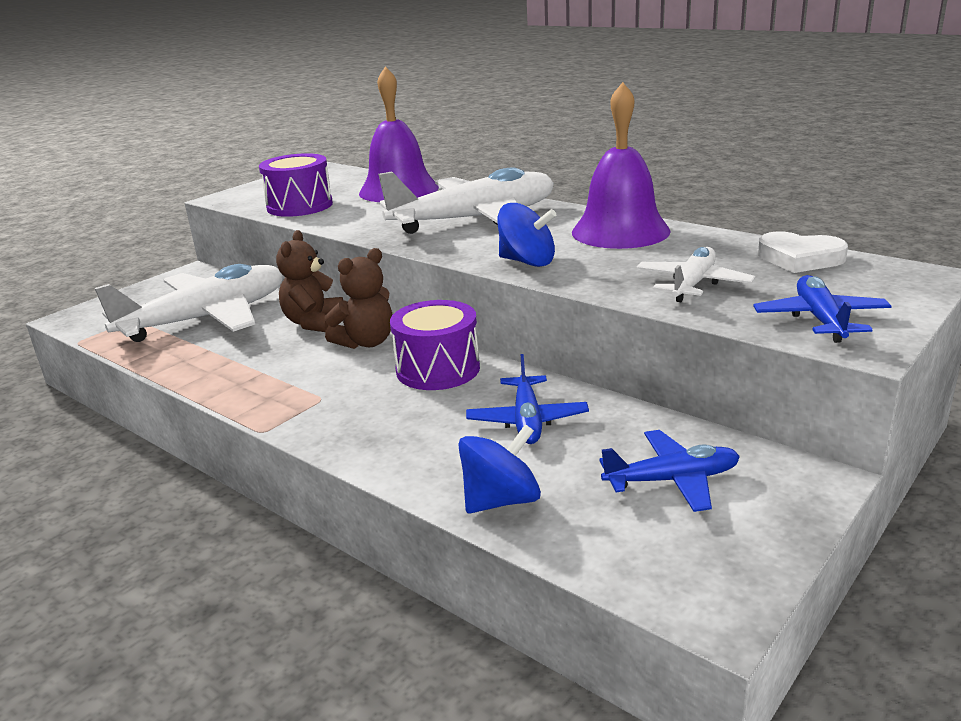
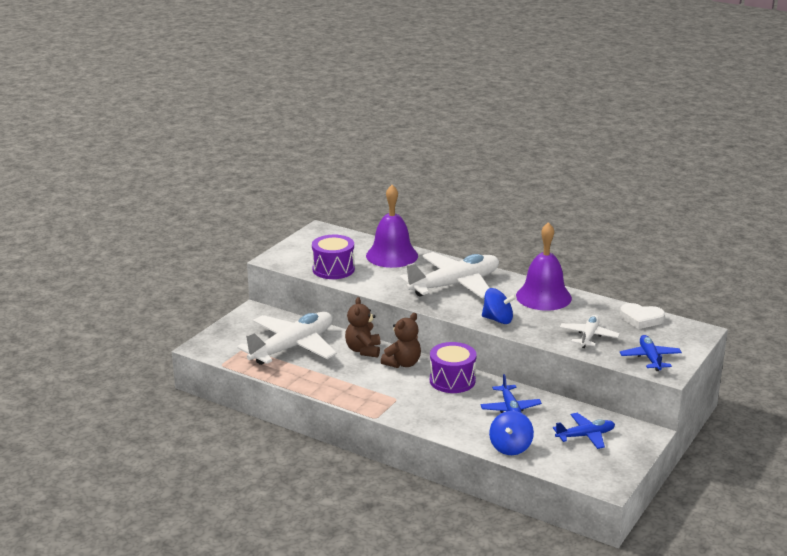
camera: 10 degrees left, 0 degrees up
(501, 500) = (510, 447): blue spinning top -> blue spinning top turned 150 degrees clockwise

